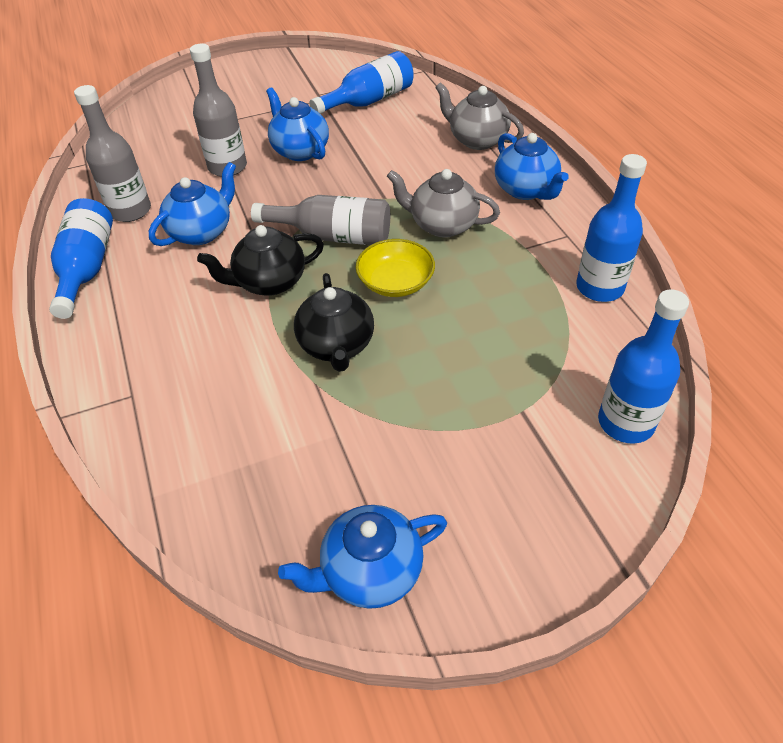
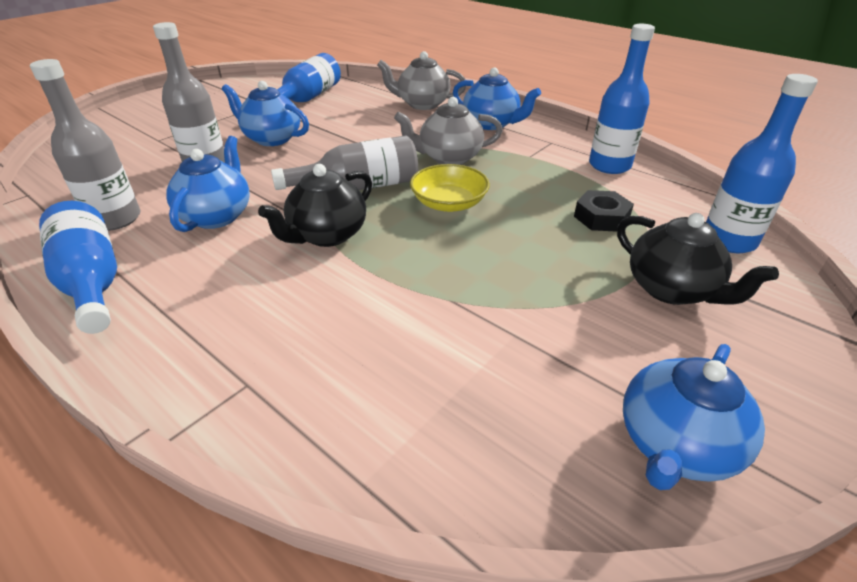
camera: 30 degrees left, 10 degrees down
(336, 346) = (442, 263): black teapot -> black teapot (672, 289)
(523, 349) = (601, 217): none -> black nut

